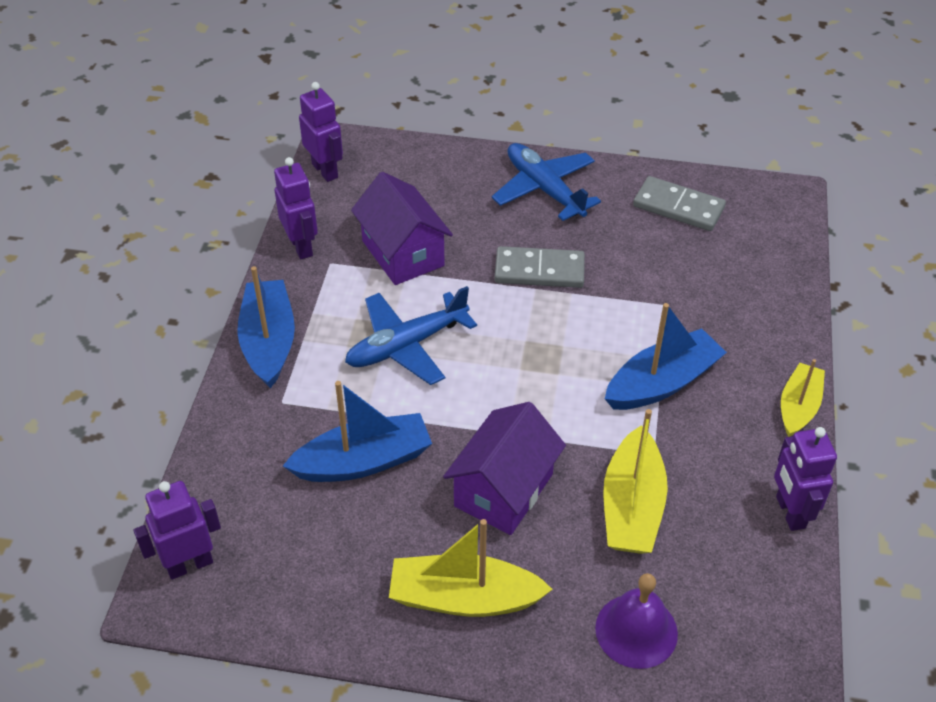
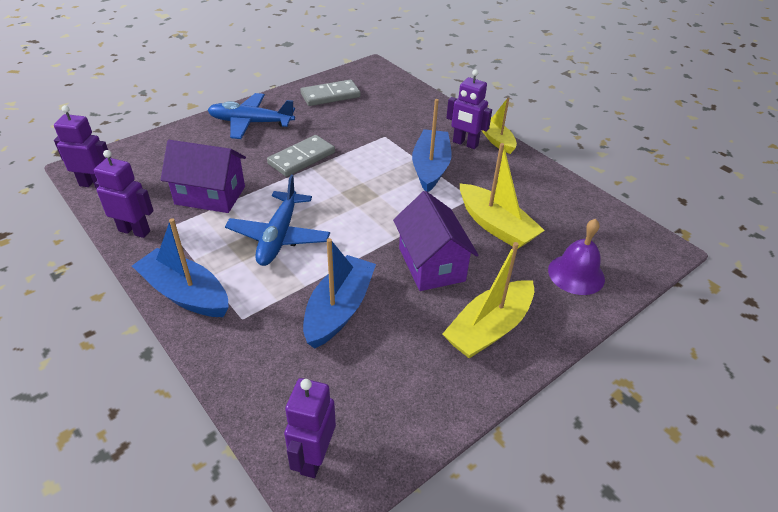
camera: 50 degrees left, 5 degrees down
(789, 512) = (554, 181): purple robot -> purple robot (465, 144)

